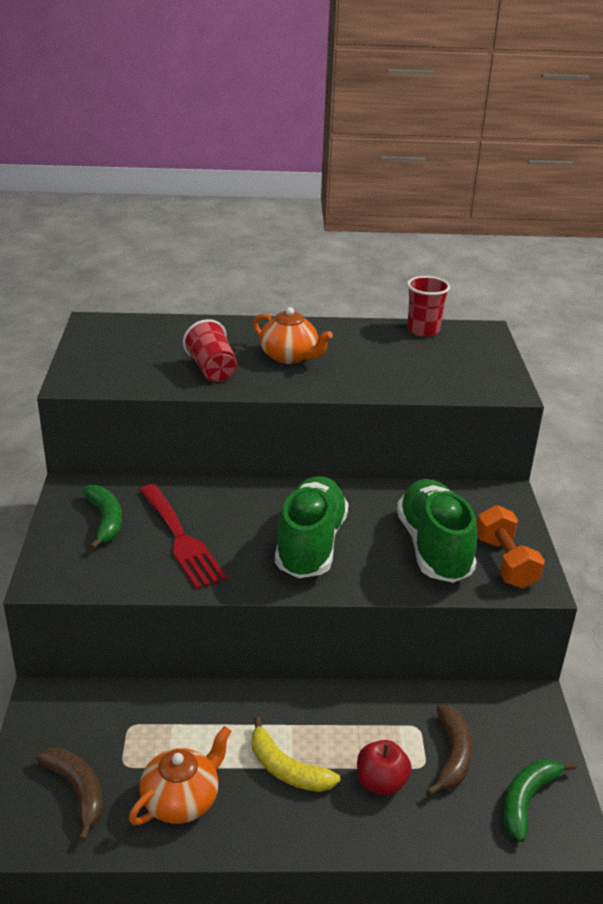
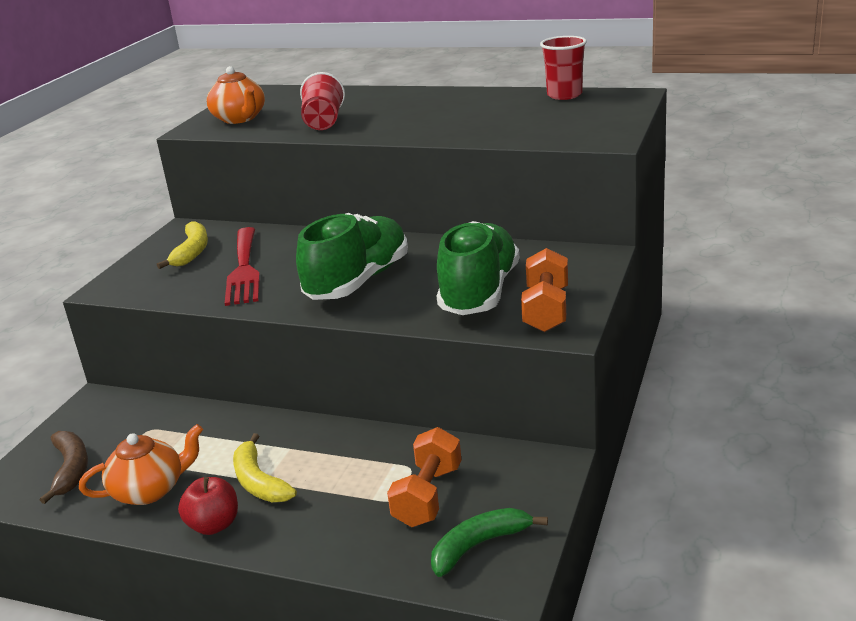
camera: 25 degrees right, 5 degrees down
(105, 520) = (192, 252): green banana -> yellow banana
(290, 357) = (406, 113): orange teapot -> orange teapot (240, 119)
(381, 783) = (339, 507): red apple -> red apple (214, 525)
(452, 755) = (428, 496): brown banana -> orange dumbbell

